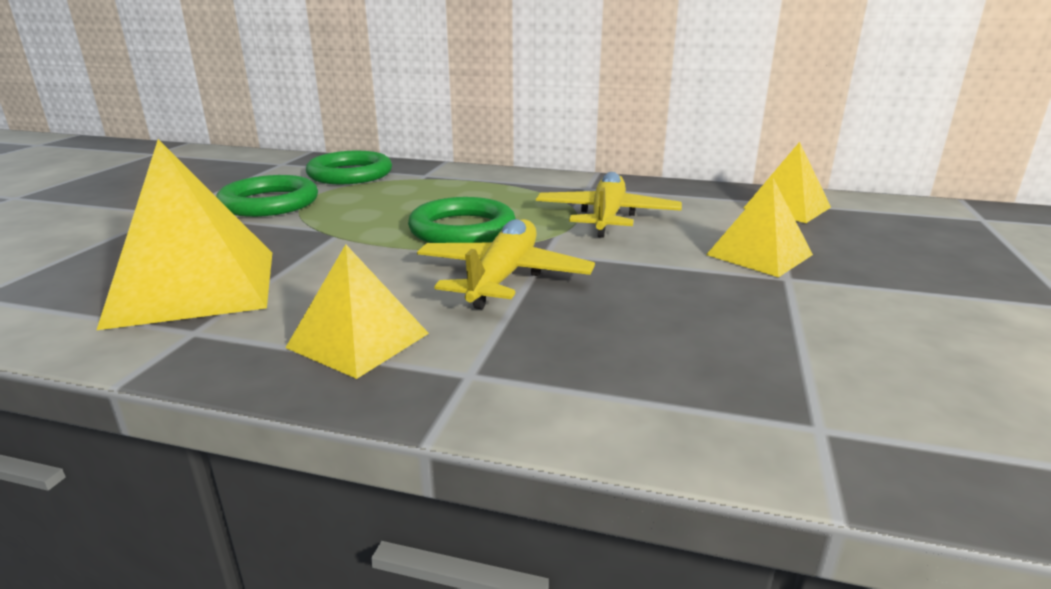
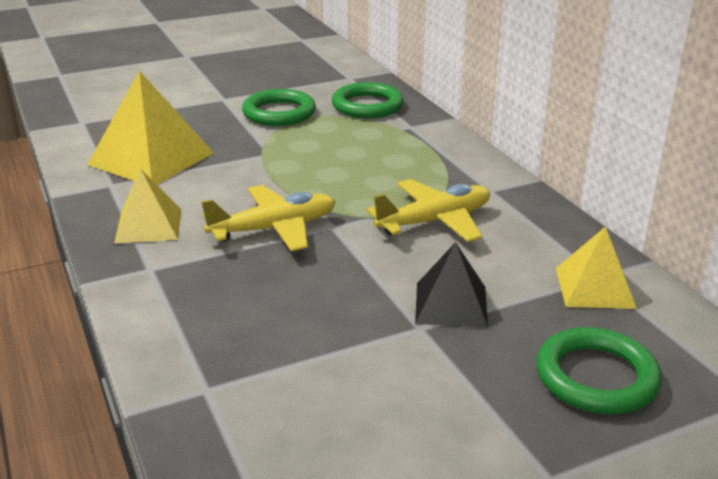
camera: 50 degrees right, 5 degrees up
(462, 229) = (329, 185): green ring -> green ring (596, 377)
(759, 255) = (451, 304): yellow pyramid -> black pyramid

